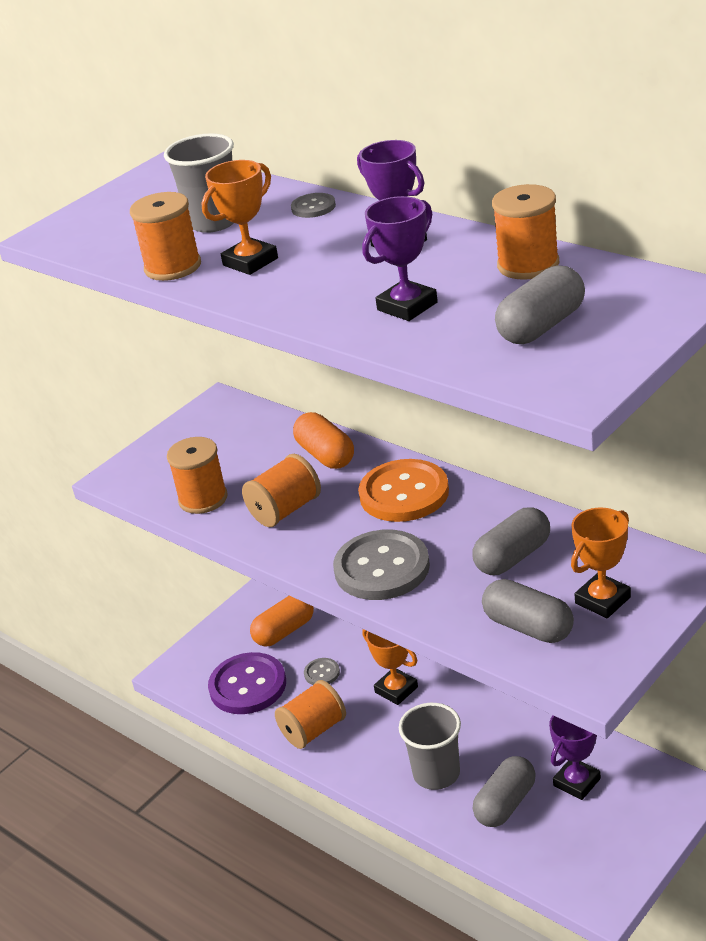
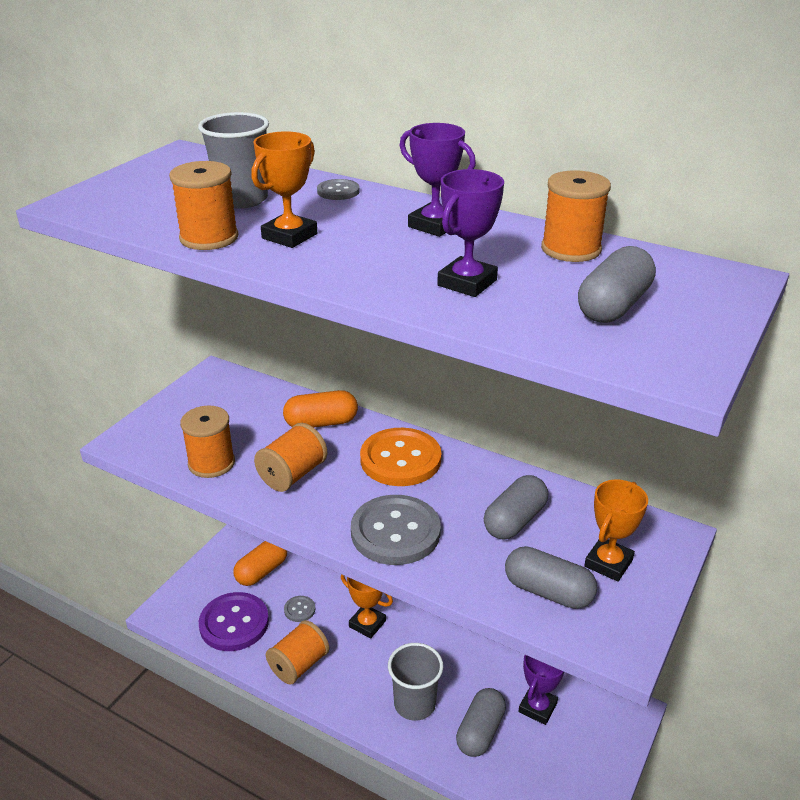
camera: 15 degrees left, 0 degrees up
(325, 455) = (321, 423): orange capsule -> orange capsule turned 60 degrees counterclockwise

